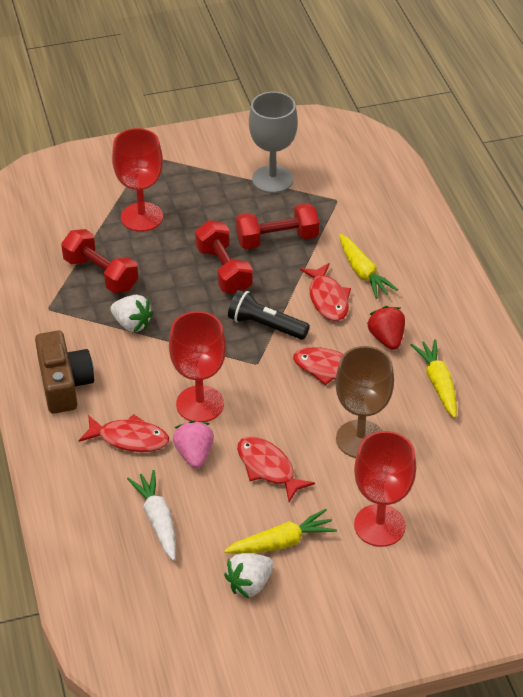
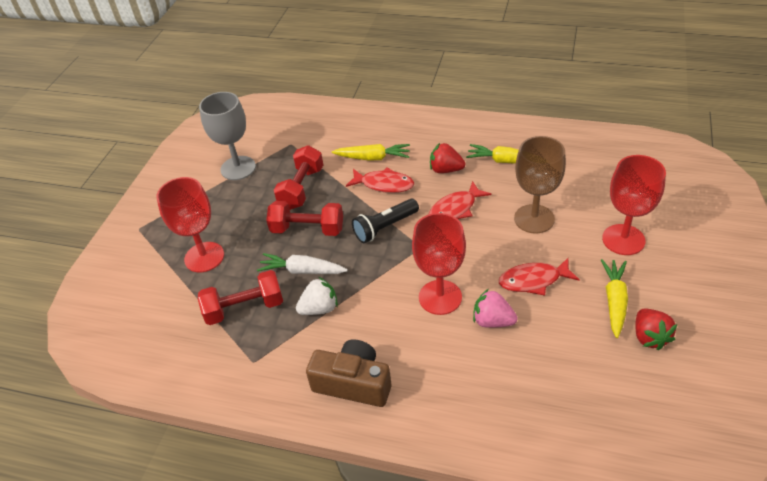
camera: 55 degrees left, 0 degrees up
(129, 438) = (449, 359): red fish -> none
(157, 519) = (551, 373): white carrot -> white carrot (302, 271)
(249, 584) = (649, 337): white strawberry -> red strawberry

